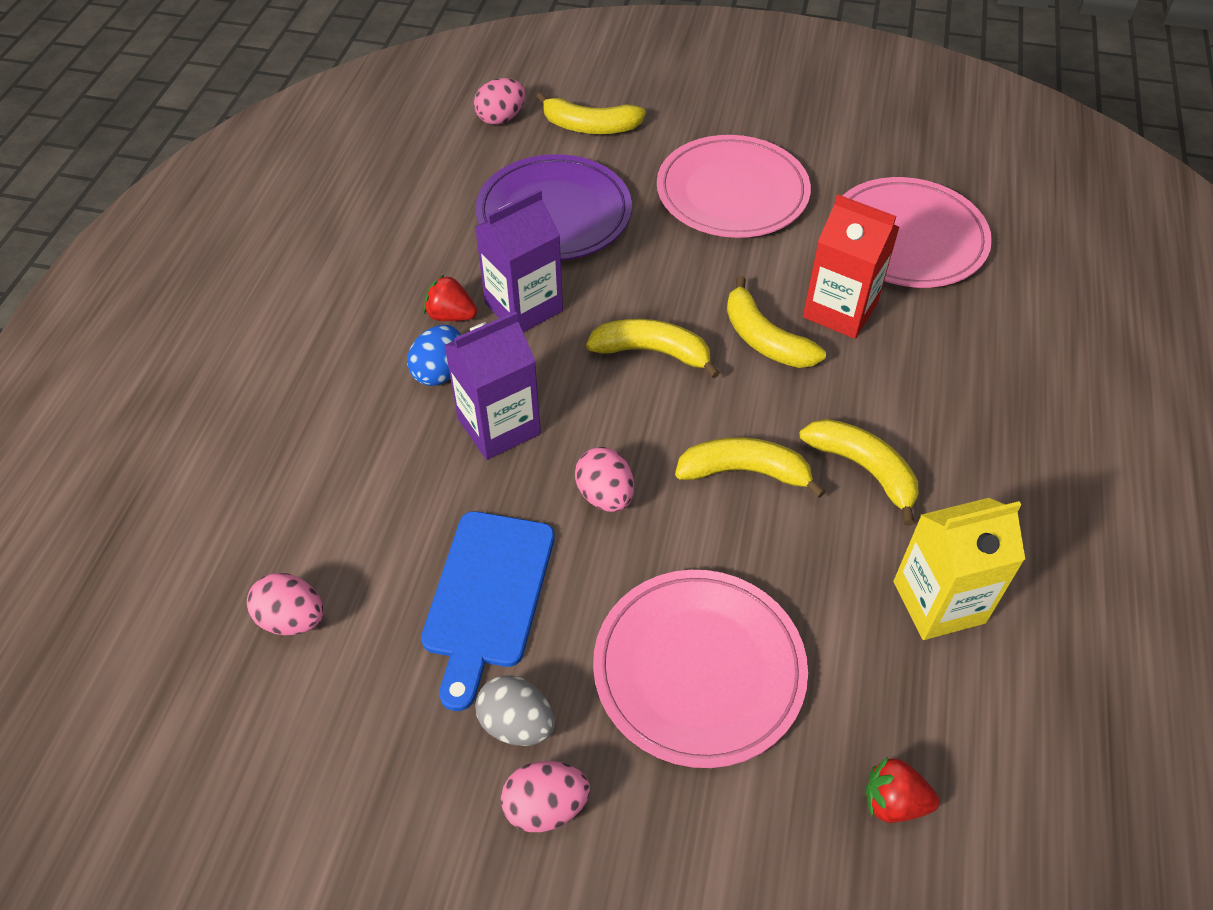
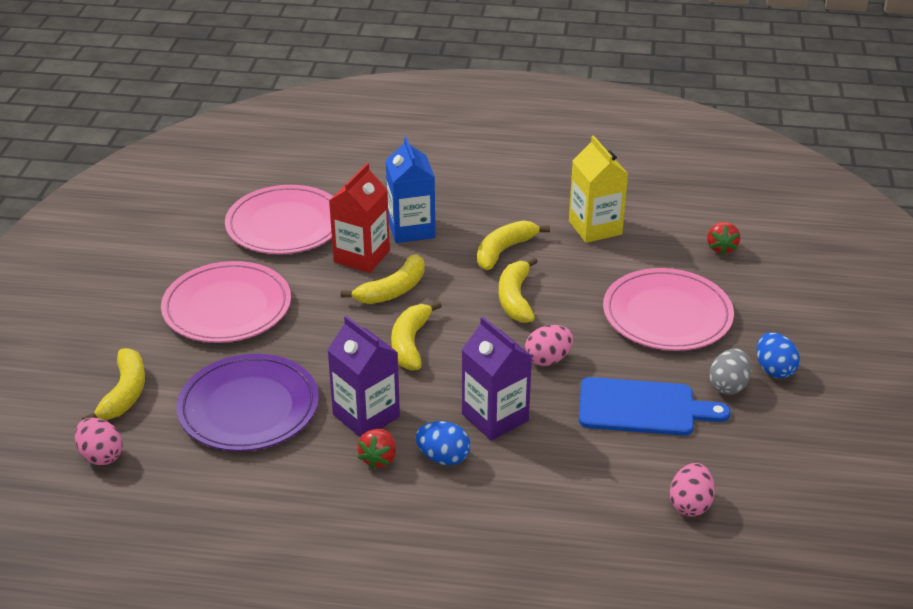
camera: 95 degrees left, 15 degrees down
(546, 807) = (774, 369): pink egg -> blue egg
(910, 364) = (411, 229): none -> blue carton

